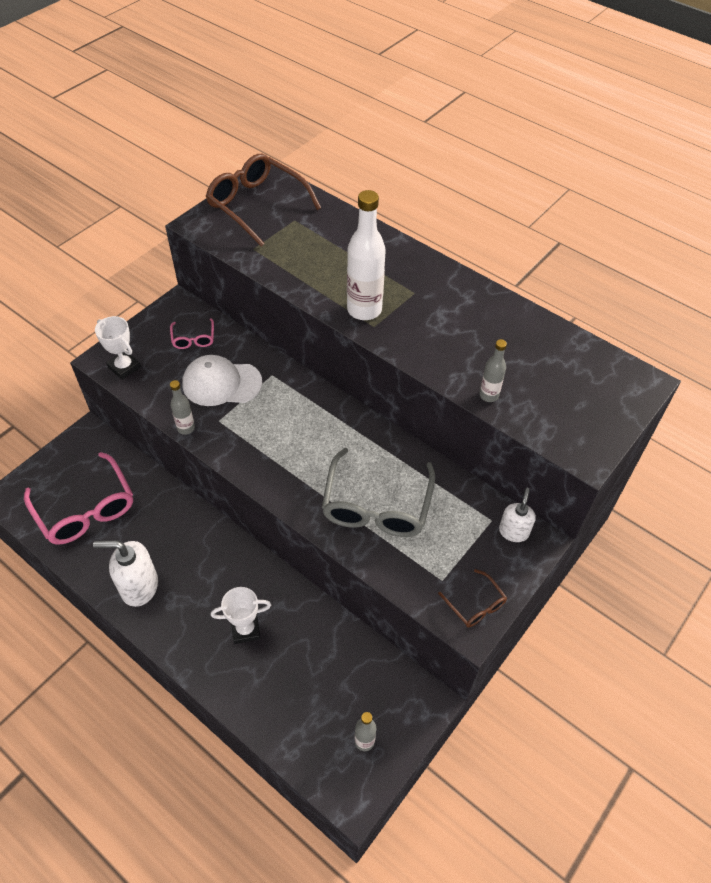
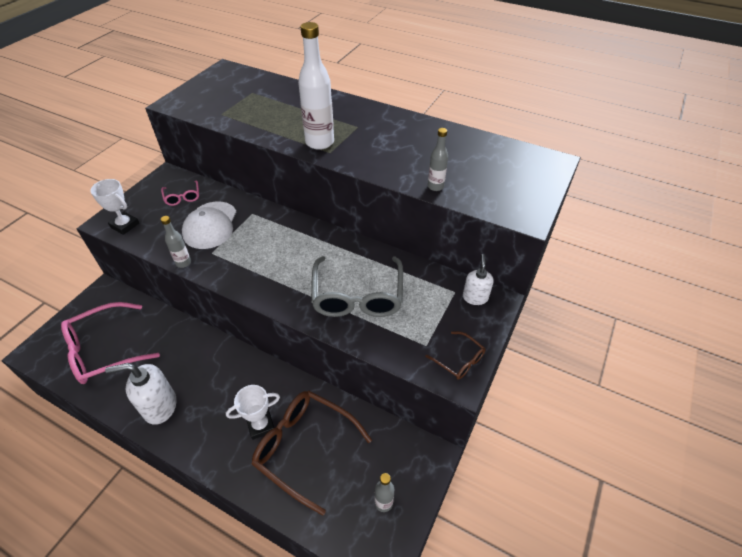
camera: 10 degrees left, 5 degrees down
(85, 508) = (105, 350): pink glasses -> pink glasses turned 105 degrees clockwise
(221, 383) = (210, 225): white cap -> white cap turned 75 degrees counterclockwise
(257, 206) = (220, 87): brown glasses -> brown glasses (305, 448)

